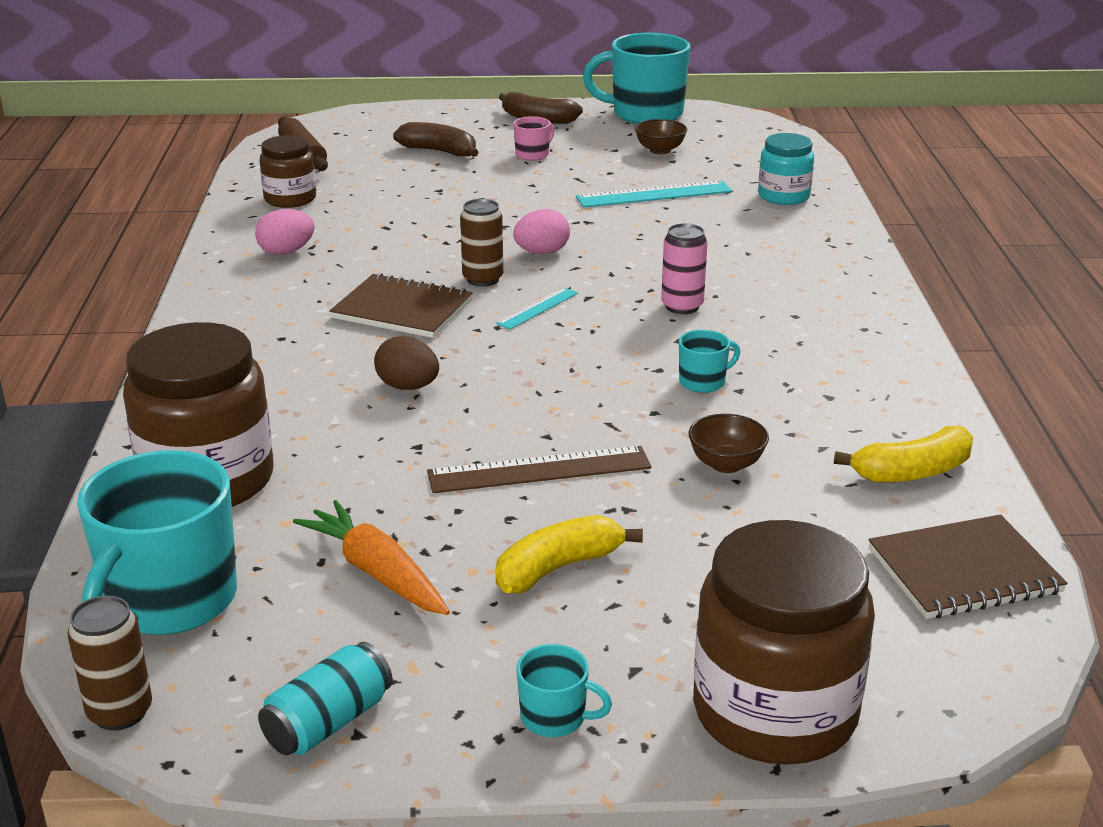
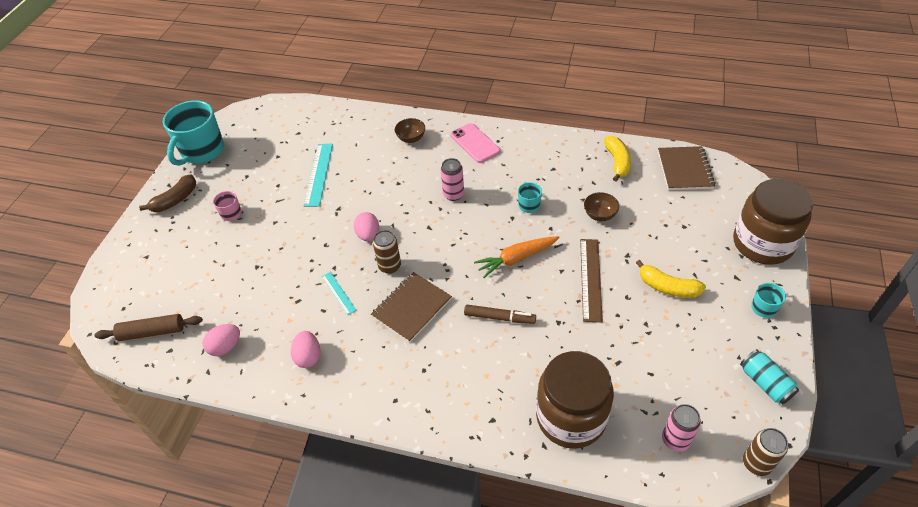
camera: 70 degrees left, 20 degrees up
(169, 601) = (675, 440): turquoise mug -> pink can
(290, 199) = (225, 347): brown jar -> pink egg
(377, 572) = (662, 352): orange carrot -> orange carrot (516, 259)
(408, 387) = (499, 317): brown egg -> brown marker
(439, 151) = (196, 257): brown banana -> none
(537, 308) = (433, 249): turquoise ruler -> turquoise ruler (338, 293)
(558, 568) = (667, 287): yellow banana -> yellow banana turned 45 degrees counterclockwise
(660, 150) = (260, 158): brown bowl -> brown bowl (411, 138)
(783, 196) = (348, 127): turquoise jar -> none
(837, 307) = (475, 143): none -> pink phone

